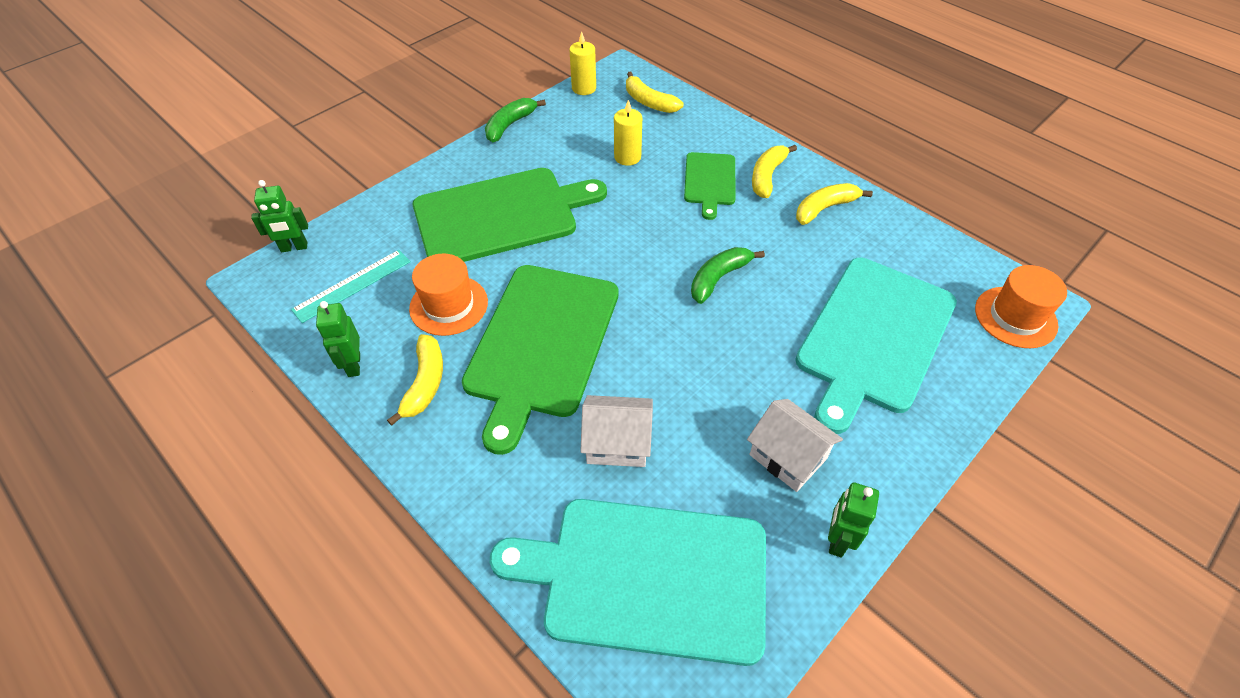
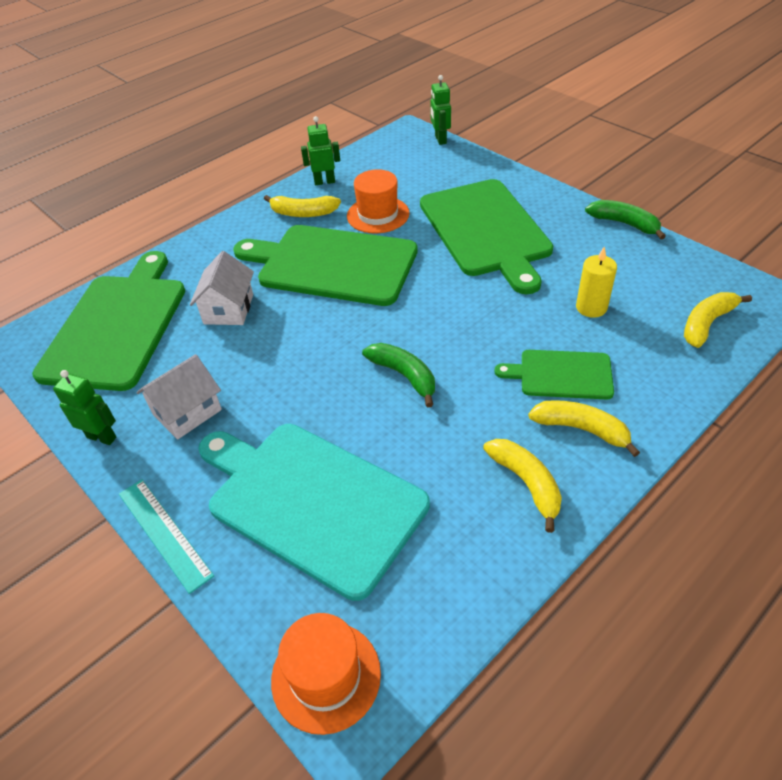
camera: 95 degrees right, 5 degrees down
(352, 285) = (401, 169): turquoise ruler -> turquoise ruler (164, 533)
(584, 88) = (714, 270): yellow candle -> none
(647, 577) = (117, 326): turquoise cutting board -> green cutting board

